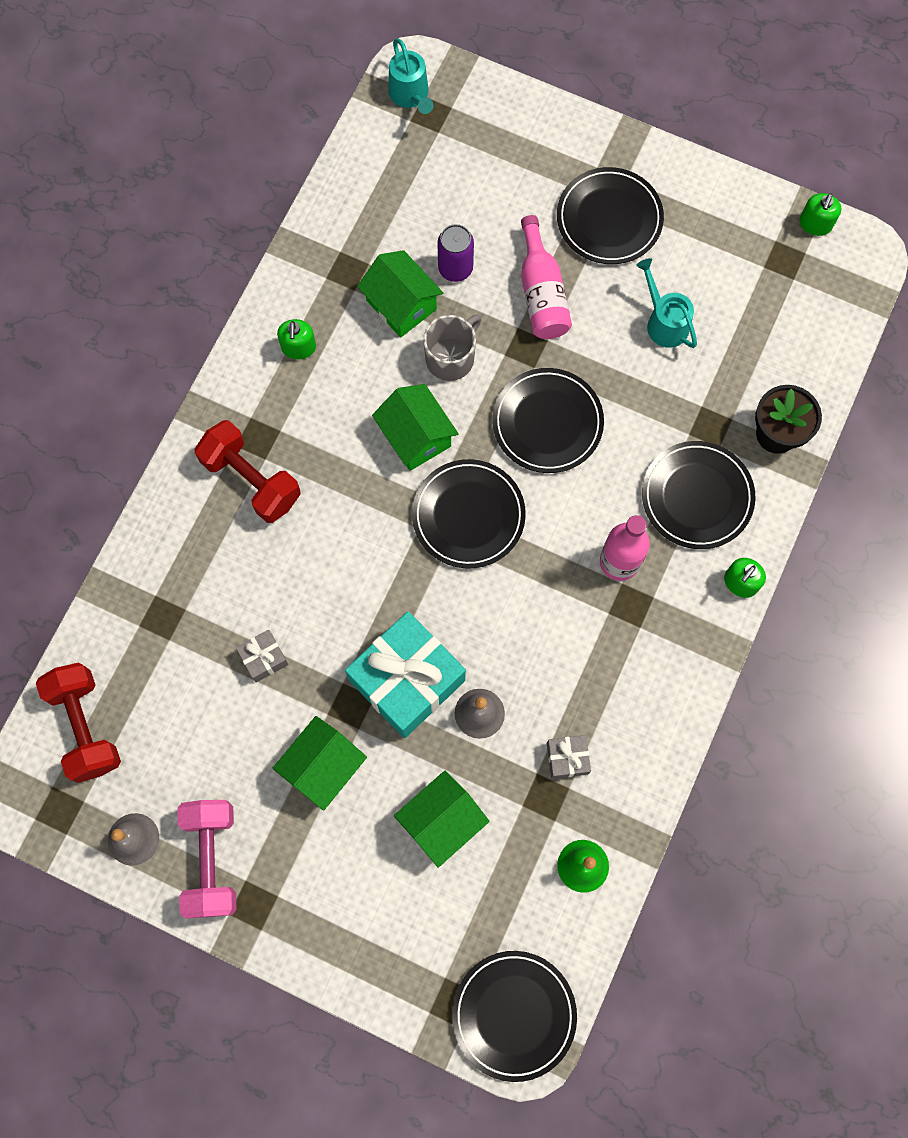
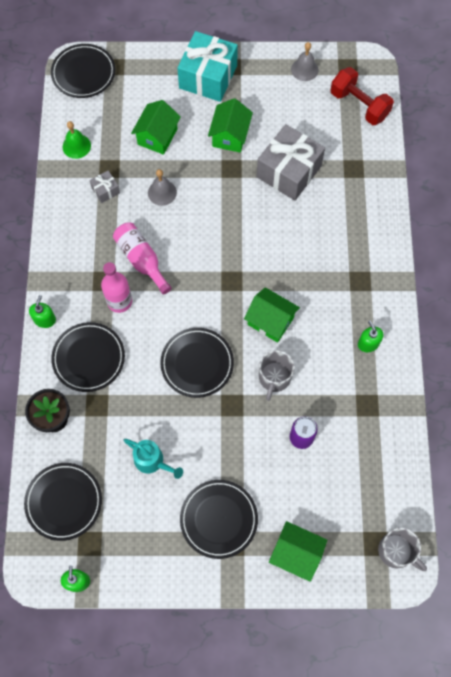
camera: 155 degrees right, 5 degrees down
(211, 860) = (262, 76): pink dumbbell -> none
(251, 480) = (349, 256): red dumbbell -> none
(264, 658) = (289, 171): grey gift -> grey gift, size x2.28
(401, 305) = (322, 398): green house -> green house (296, 553)
(407, 680) = (208, 192): turquoise gift -> turquoise gift (208, 77)
(410, 96) = (396, 551): turquoise watering can -> grey mug
(468, 515) = (217, 290): black plate -> black plate (64, 502)
(541, 292) = (239, 446): pink bottle -> pink bottle (142, 260)

